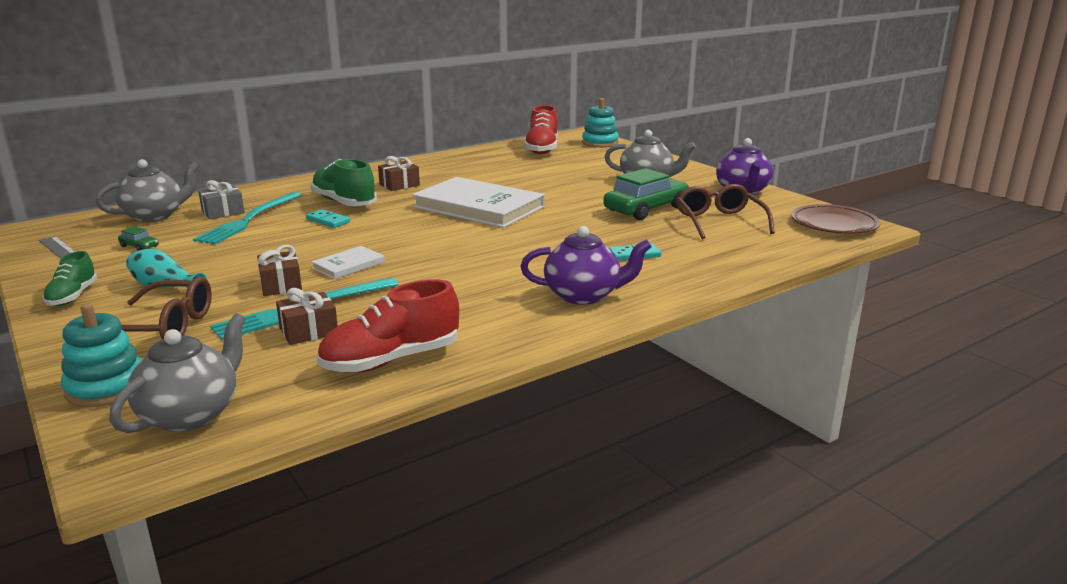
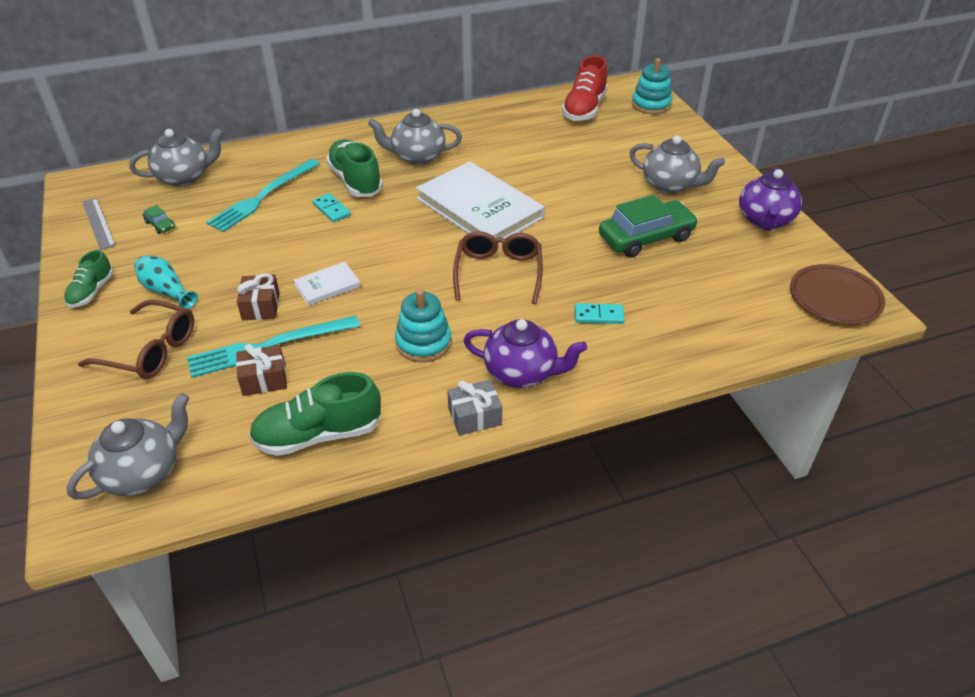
camera: 15 degrees right, 20 degrees up
(106, 388) = (90, 424): turquoise stacking toy -> turquoise stacking toy (423, 343)
(223, 212) = (243, 180): grey gift -> grey gift (474, 416)
(391, 360) = (318, 435): red shoe -> green shoe
(399, 185) = (417, 157): brown gift -> grey teapot
(719, 221) = (712, 273): brown glasses -> brown glasses (498, 272)

